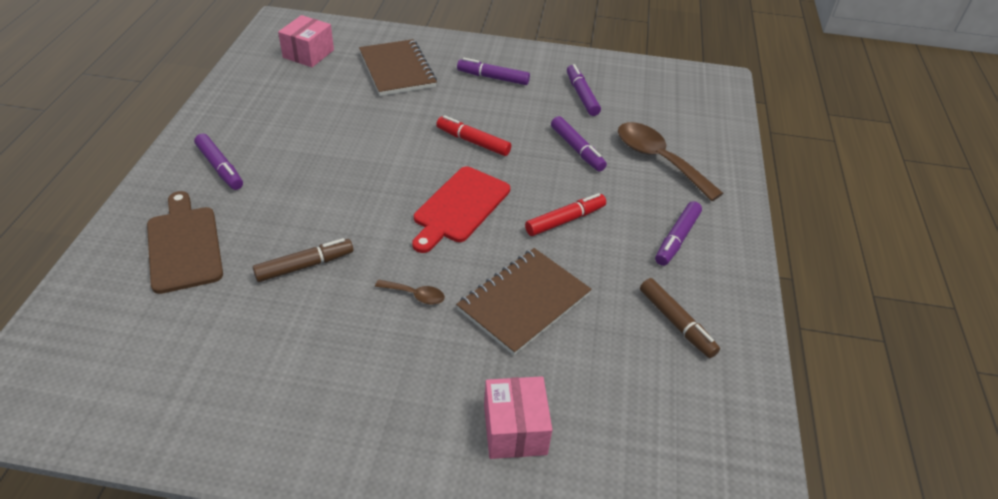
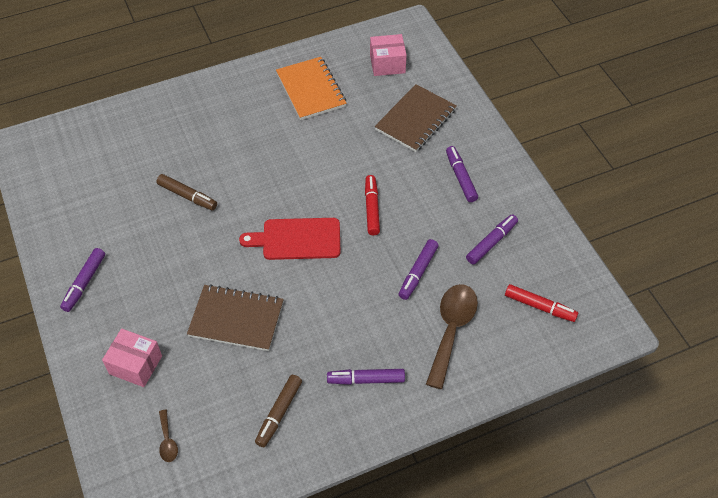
camera: 60 degrees right, 10 degrees up
(184, 245) = (163, 134): brown cutting board -> none
(220, 167) = (236, 103): purple marker -> purple marker (84, 283)
(275, 110) = (311, 90): none -> orange notebook
(415, 295) = (202, 261): brown spoon -> brown spoon (167, 441)
(515, 429) = (135, 365): pink box -> pink box turned 60 degrees clockwise
(565, 220) = (331, 303): red marker -> red marker (539, 306)

